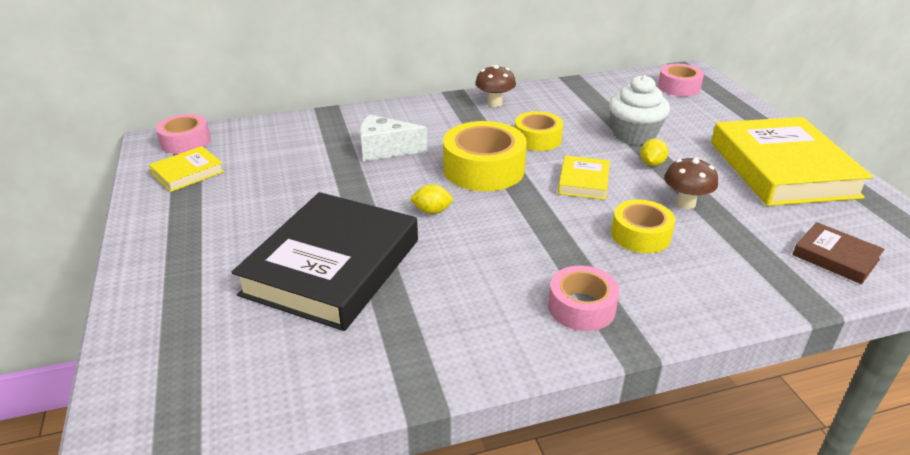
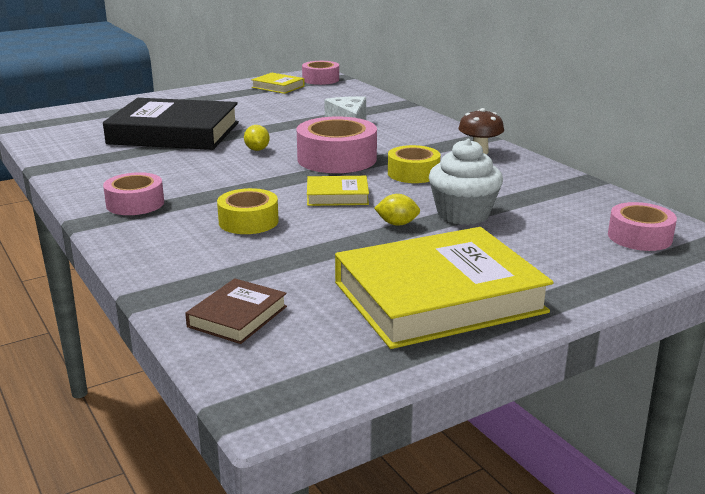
camera: 75 degrees right, 10 degrees down
(483, 169) = (337, 159): yellow tape -> pink tape
(685, 203) = (318, 240): brown mushroom -> none

